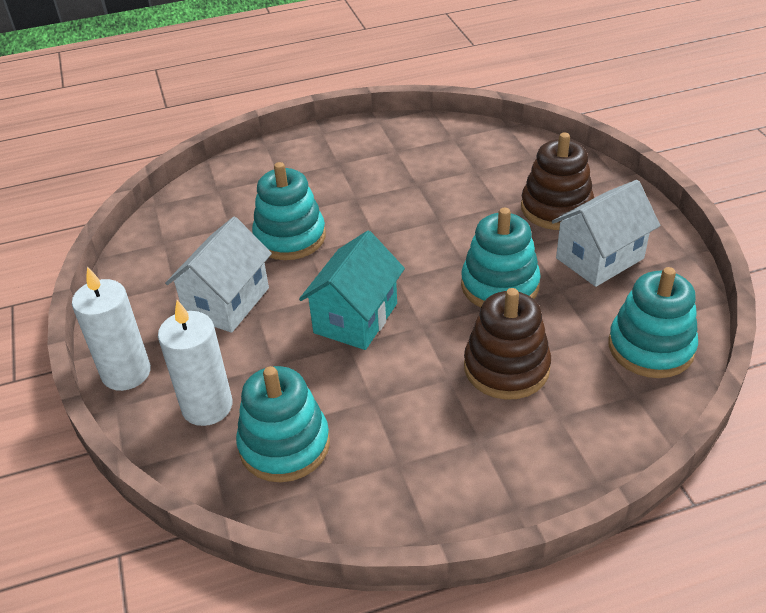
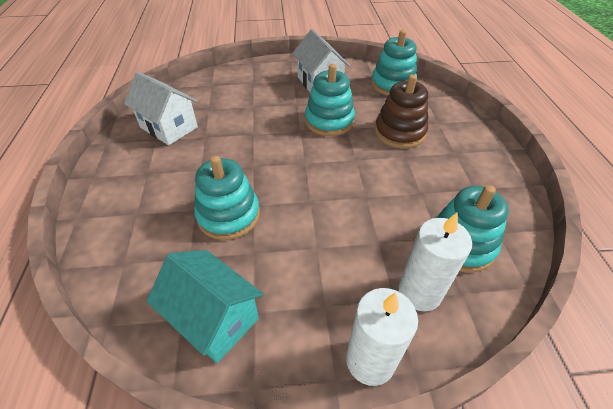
camera: 80 degrees left, 5 degrees up
(227, 302) = (296, 268): white house -> white house (169, 127)
(355, 318) = (339, 189): turquoise house -> turquoise house (214, 319)
(556, 208) = (268, 87): brown stacking toy -> none

